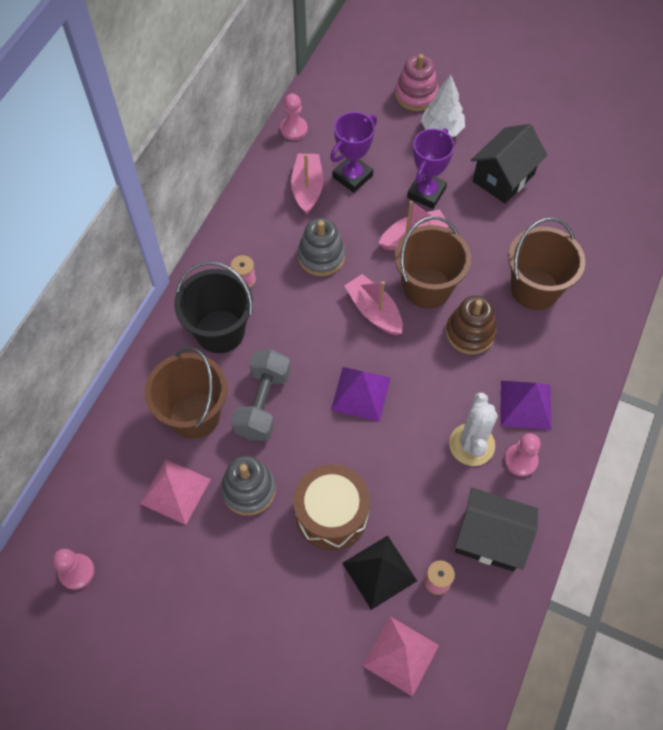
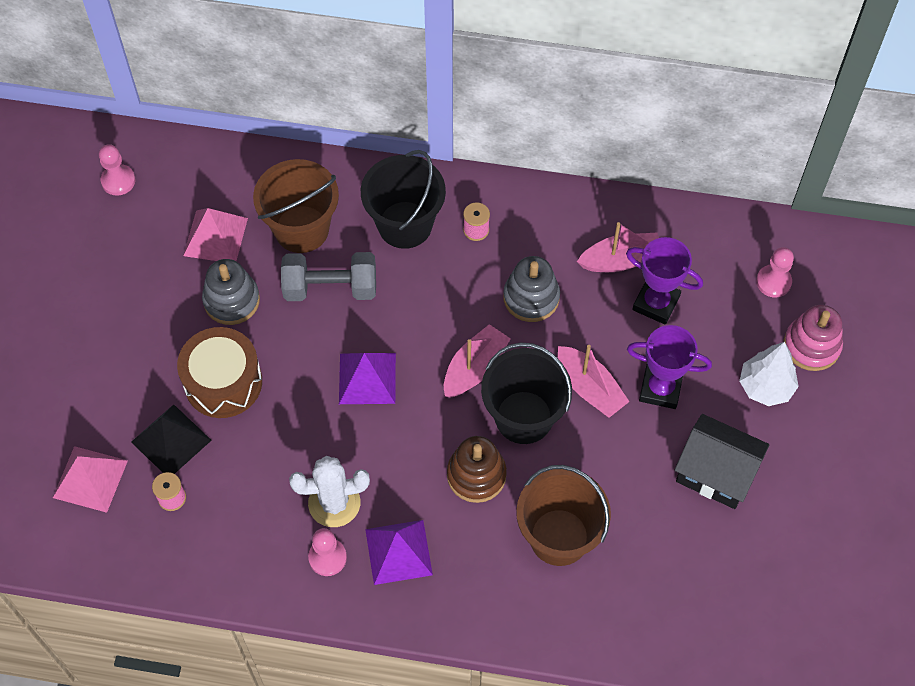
camera: 75 degrees right, 0 degrees up
(293, 129) = (703, 224): pink pawn -> pink pawn (773, 282)
(427, 287) = (524, 417): brown bucket -> black bucket
(490, 538) = (229, 541): black house -> none

